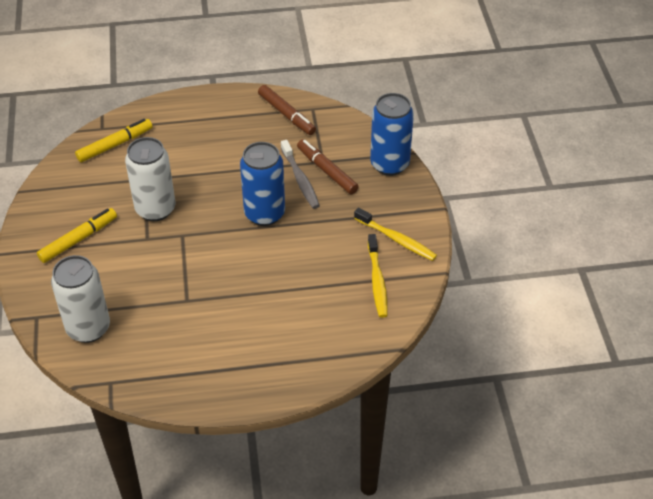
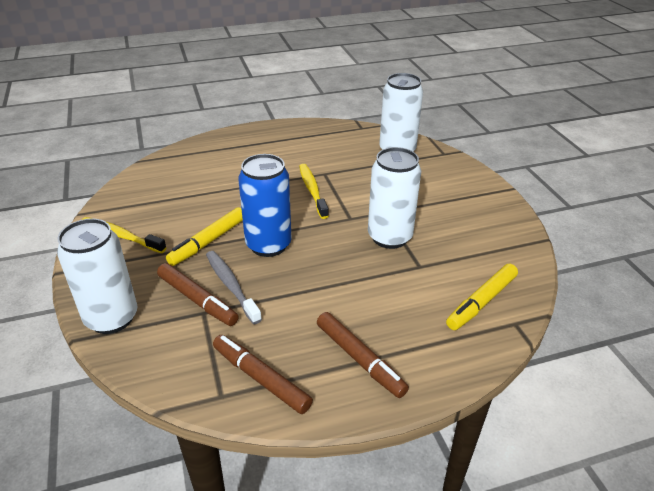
camera: 170 degrees right, 10 degrees down
(78, 239) = (450, 204): yellow marker -> yellow marker (208, 242)
(220, 118) = (359, 359): none -> brown marker
(377, 281) = (148, 201): yellow toothbrush -> yellow toothbrush (312, 190)
(389, 164) = (112, 318): blue can -> white can

